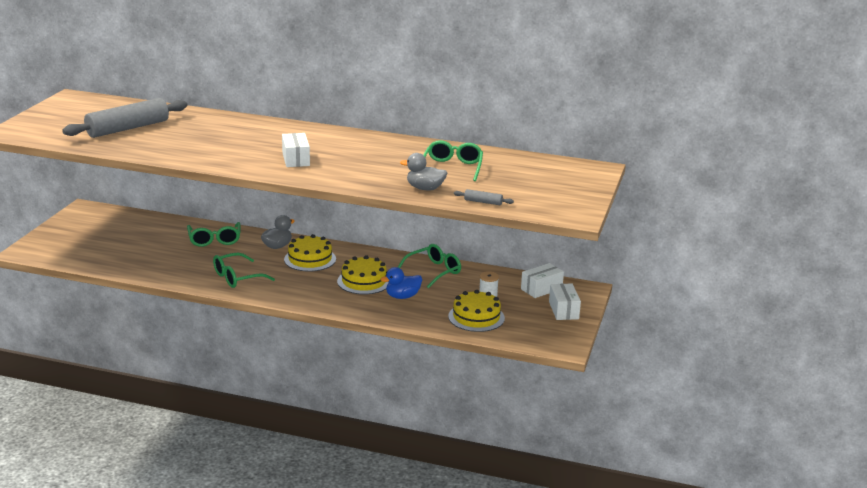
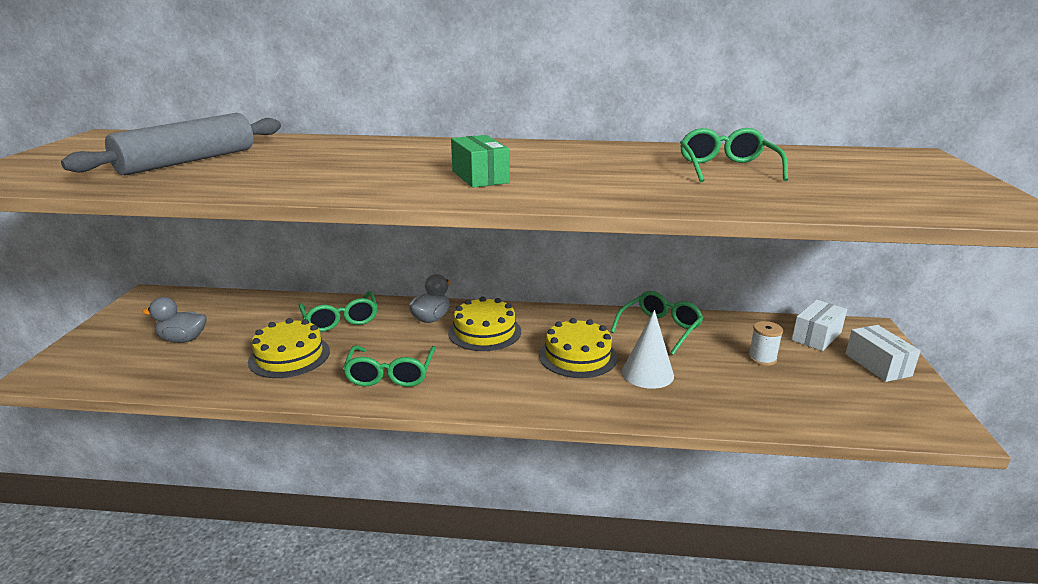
camera: 10 degrees left, 0 degrees up
(237, 277) = (390, 375): green glasses -> green glasses turned 45 degrees counterclockwise
(296, 159) = (480, 177): white box -> green box
(402, 296) = (647, 373): blue duck -> white cone
(425, 188) = (727, 197): grey duck -> grey duck (183, 339)
(476, 317) = (776, 394): yellow cake -> yellow cake (289, 356)
(483, 202) = (846, 207): grey rolling pin -> none

